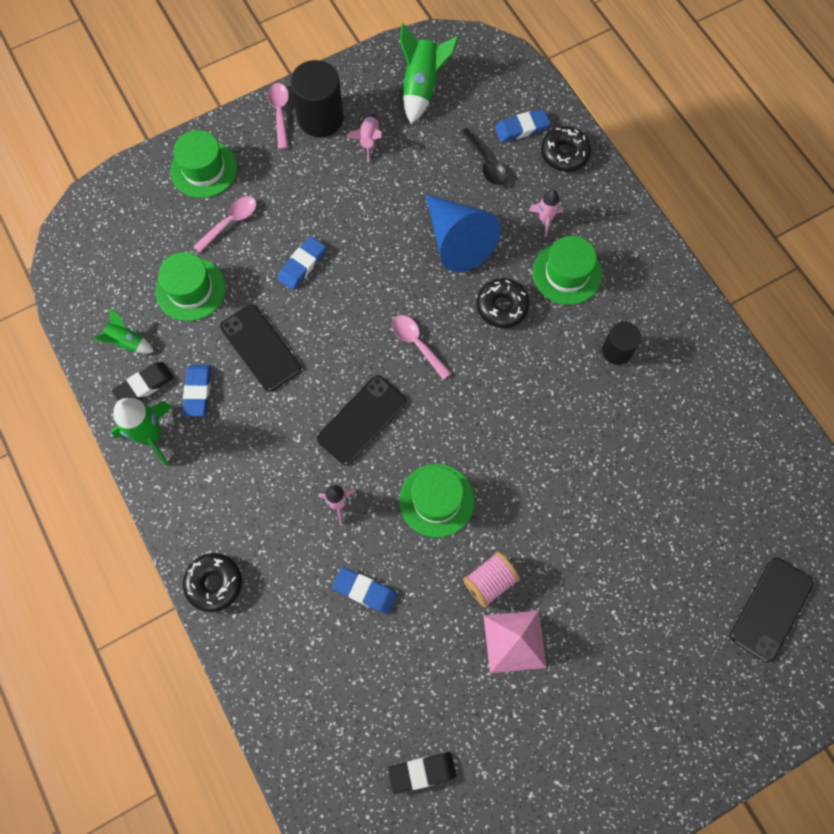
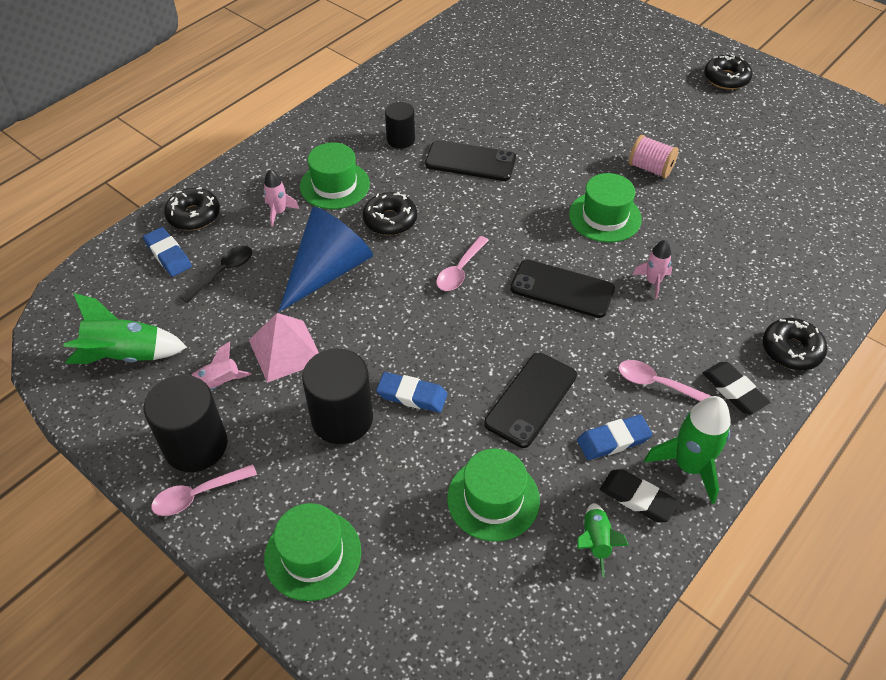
camera: 110 degrees left, 20 degrees down
(230, 222) = (383, 490): pink spoon -> pink spoon (656, 384)
(302, 212) = (342, 418): none -> black cylinder
(365, 591) = (715, 241): blue eraser -> none
(422, 772) = (819, 170): black eraser -> black eraser (734, 390)
(514, 641) = (685, 145): pink pyramid -> pink pyramid (285, 351)
(618, 763) = (726, 78): none -> black donut
(771, 609) = (567, 32): black phone -> black phone (470, 161)

